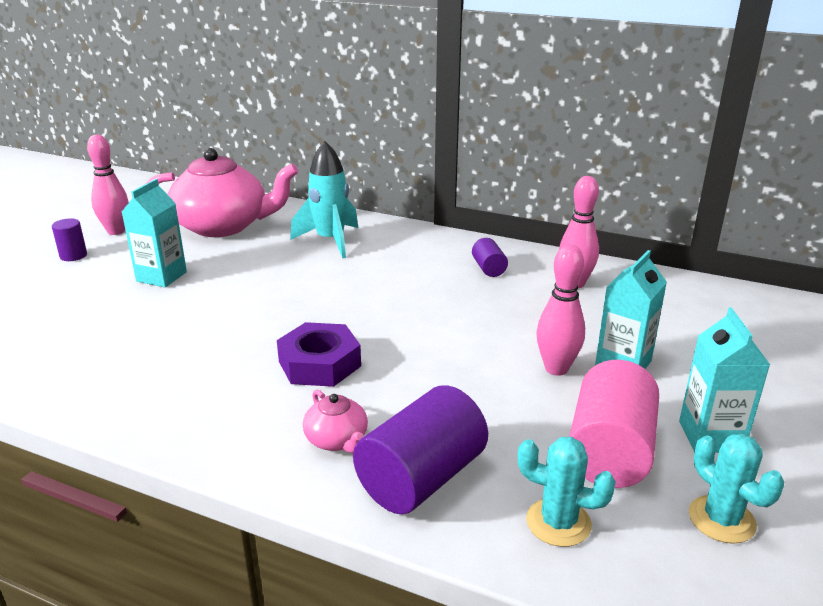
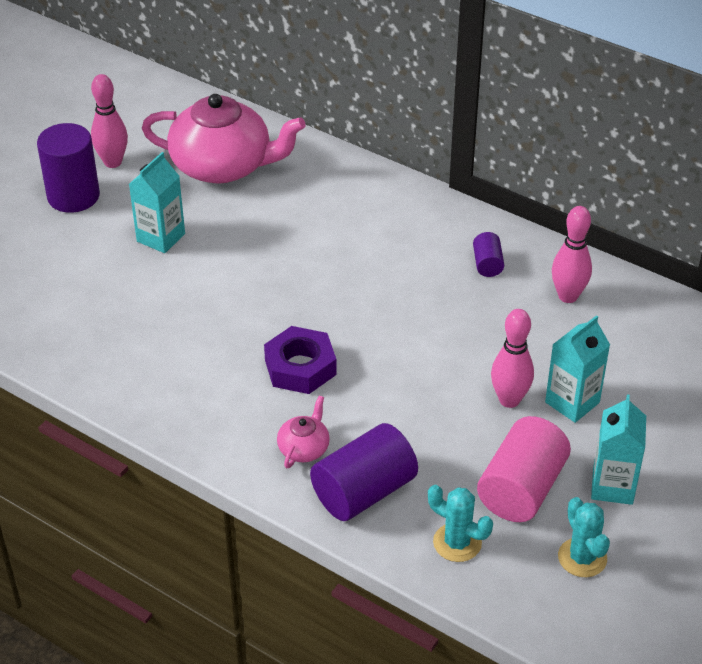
camera: 10 degrees right, 15 degrees up
(73, 256) = (73, 196): purple cylinder -> purple cylinder, size x2.01
(330, 241) = (333, 203): turquoise rocket -> none
(337, 440) = (304, 448): pink teapot -> pink teapot turned 135 degrees counterclockwise

